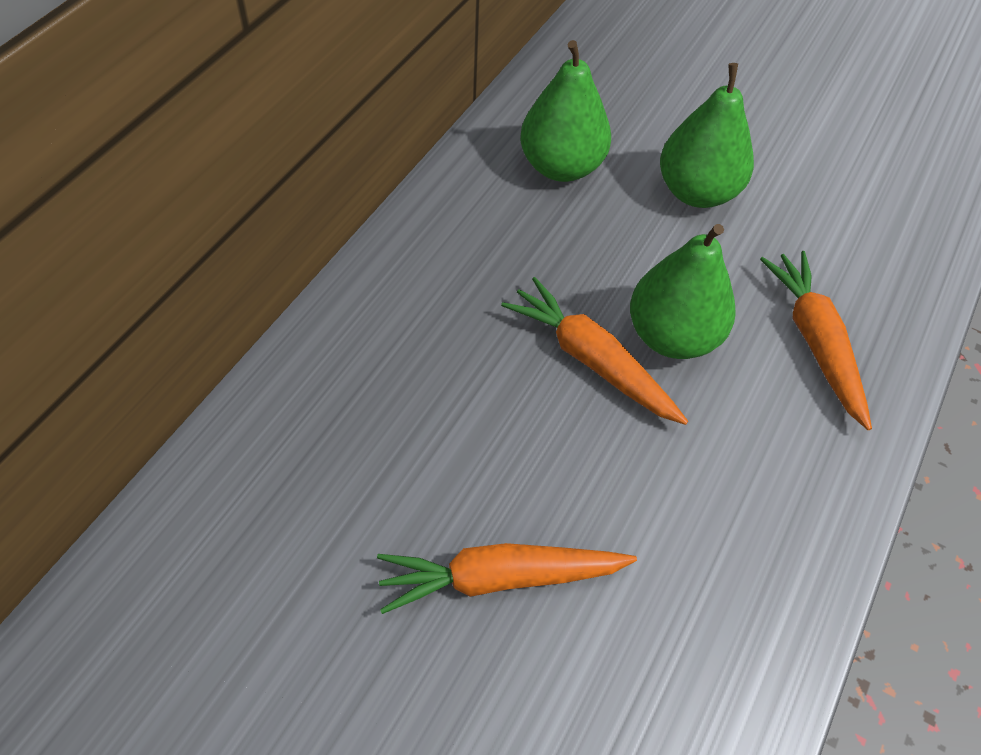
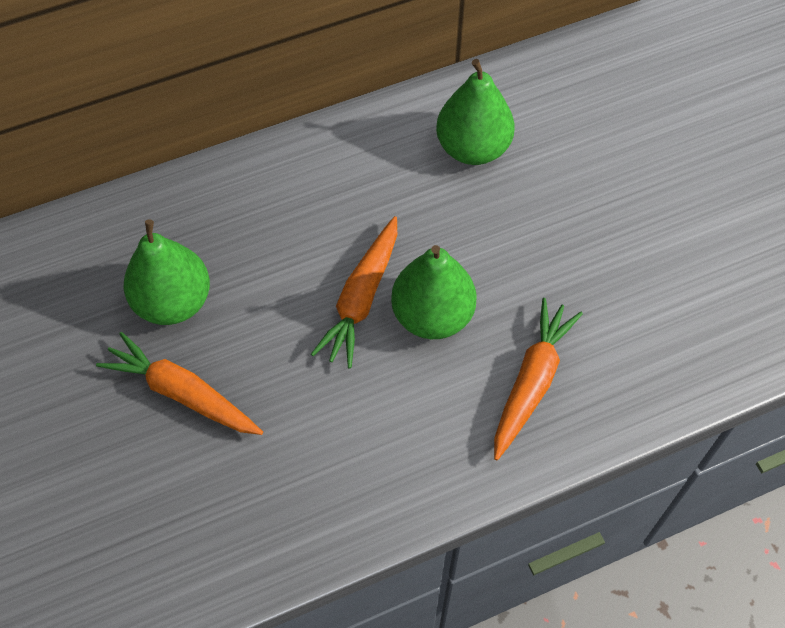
camera: 40 degrees right, 5 degrees up
(591, 360) = (361, 298): orange carrot -> orange carrot turned 150 degrees counterclockwise
(697, 192) = (557, 223): green pear -> green pear (173, 302)

